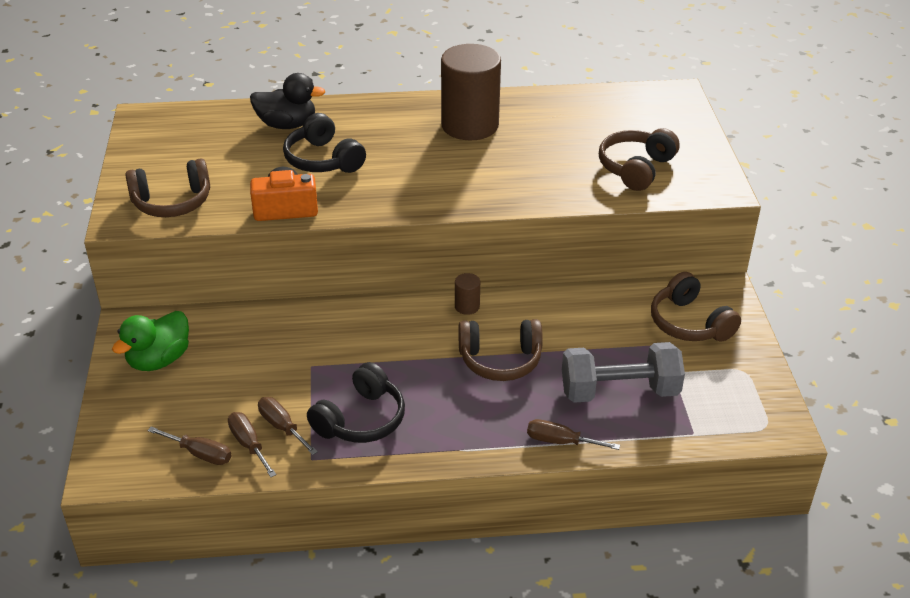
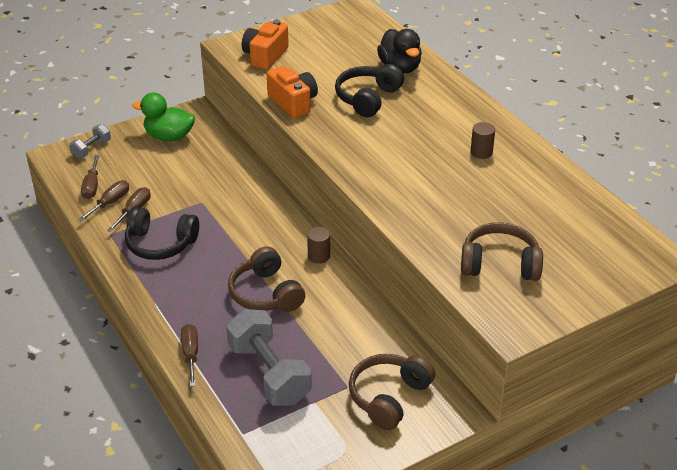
camera: 65 degrees right, 0 degrees up
(119, 436) = (91, 149): none -> grey dumbbell
(172, 202) = (265, 56): brown headphones -> orange camera
(470, 125) = (481, 152): brown cylinder -> brown cylinder, size x0.41

